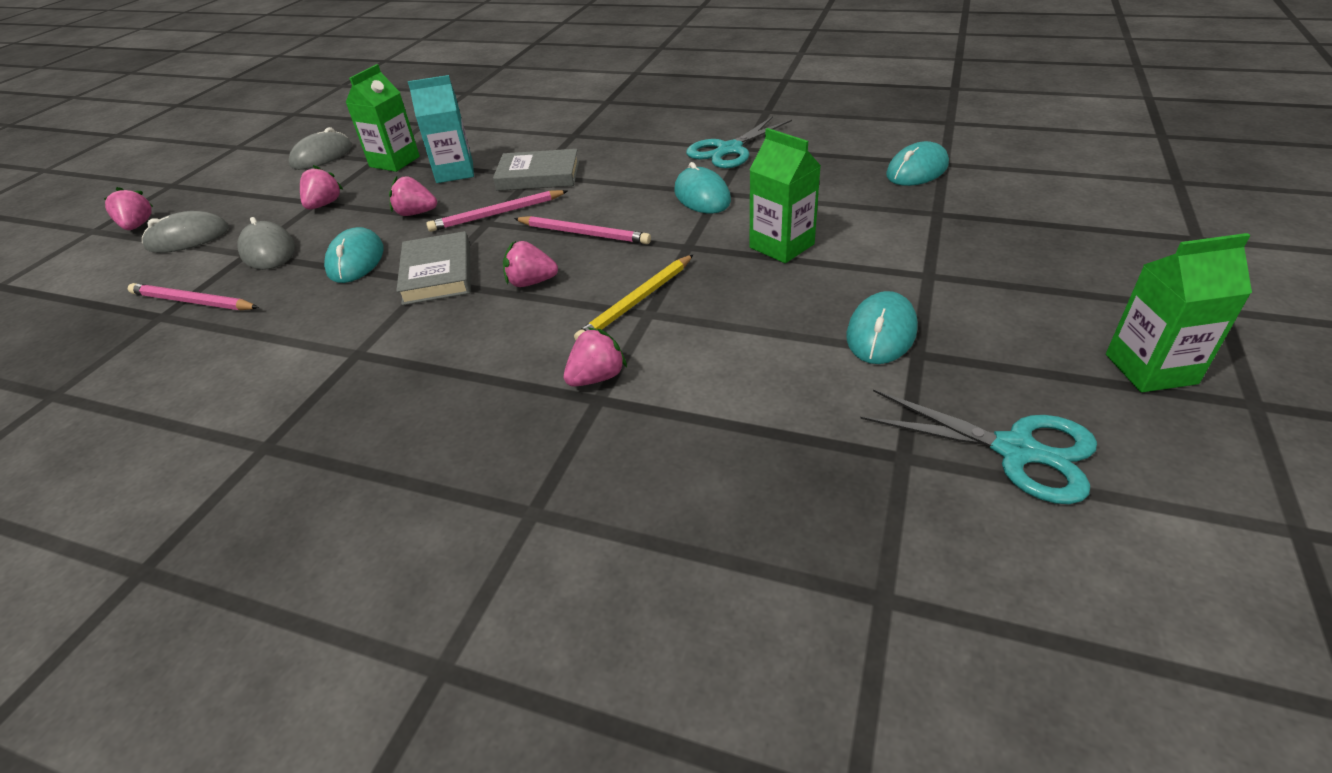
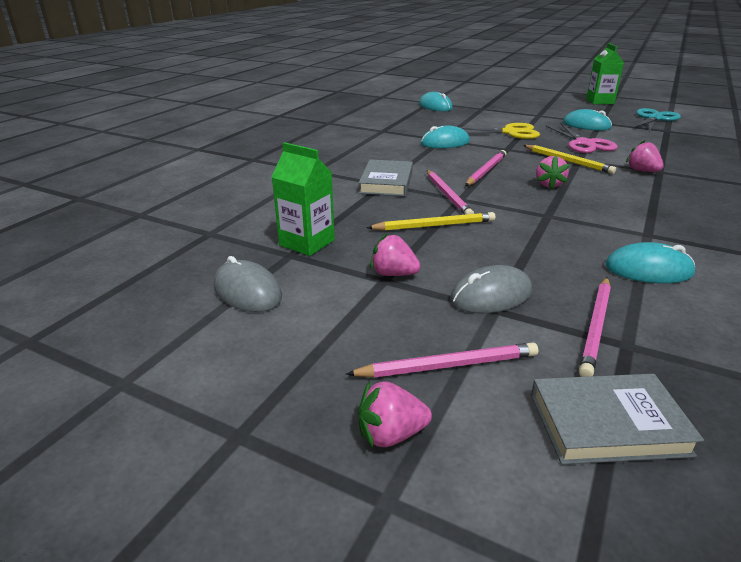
camera: 85 degrees left, 10 degrees down
(188, 238) = (447, 365): grey mouse -> pink pencil
(356, 260) = (515, 246): turquoise mouse -> turquoise mouse (648, 269)
(416, 213) = (434, 225): pink strawberry -> yellow pencil
(437, 273) = (538, 212): grey book -> grey book (607, 424)
(454, 172) = (356, 213): turquoise carton -> none
(729, 150) = (382, 133): turquoise scissors -> none
(742, 323) = (584, 144): none -> pink scissors
(781, 246) = (509, 132): green carton -> yellow scissors

